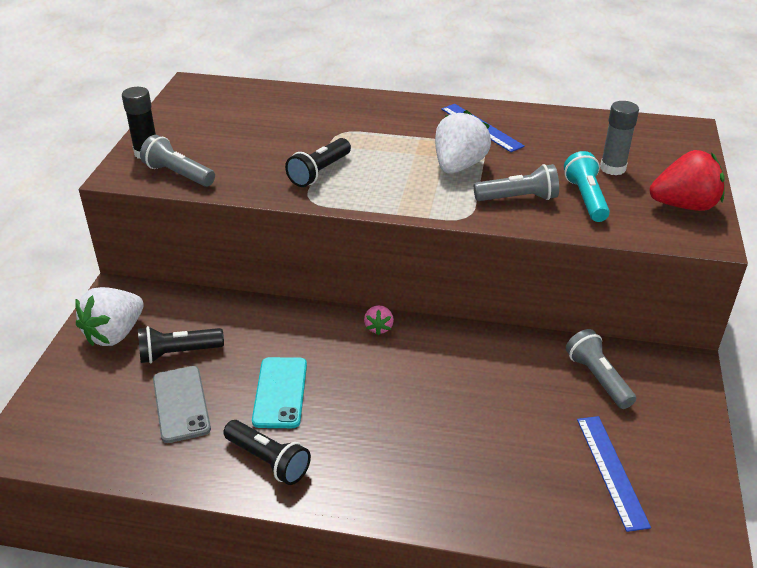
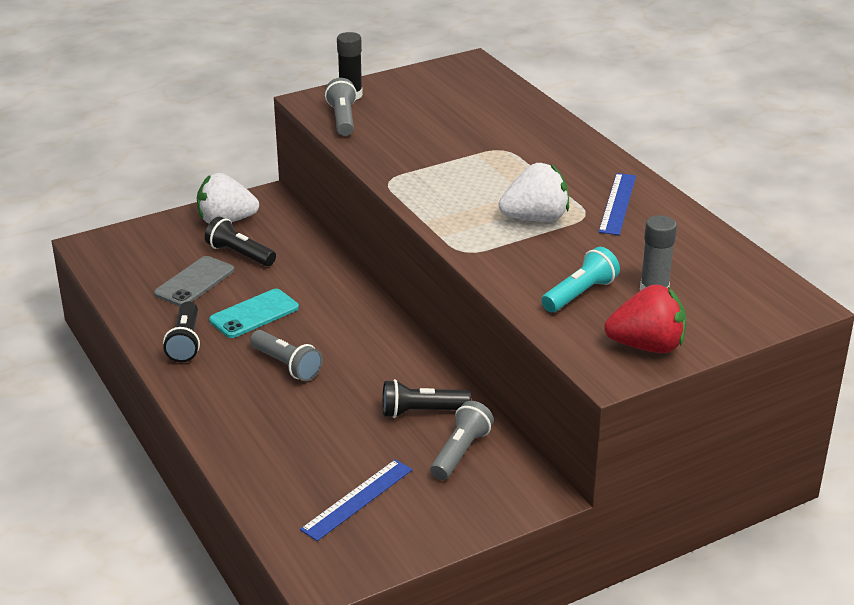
camera: 50 degrees right, 5 degrees down
(319, 172) = (431, 167): black flashlight -> black flashlight (421, 412)
(378, 327) = (379, 321): pink strawberry -> none
(518, 198) = (529, 263): grey flashlight -> grey flashlight (286, 365)
(684, 205) = (647, 346): red strawberry -> red strawberry turned 45 degrees counterclockwise

